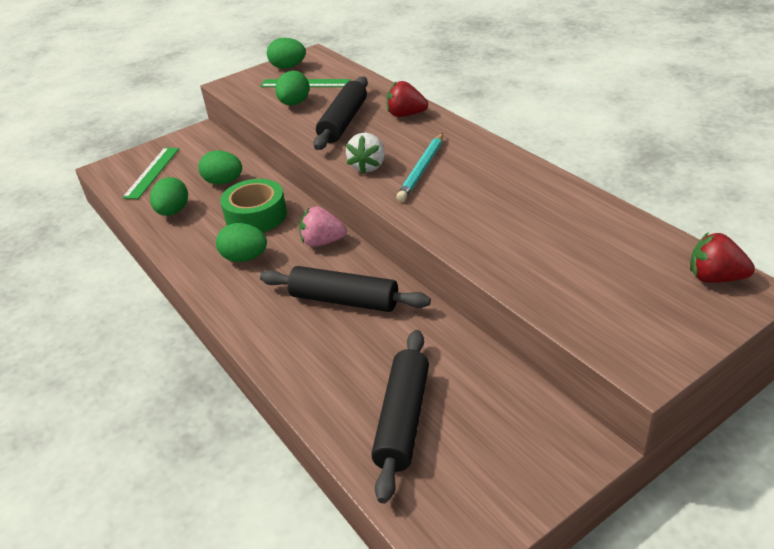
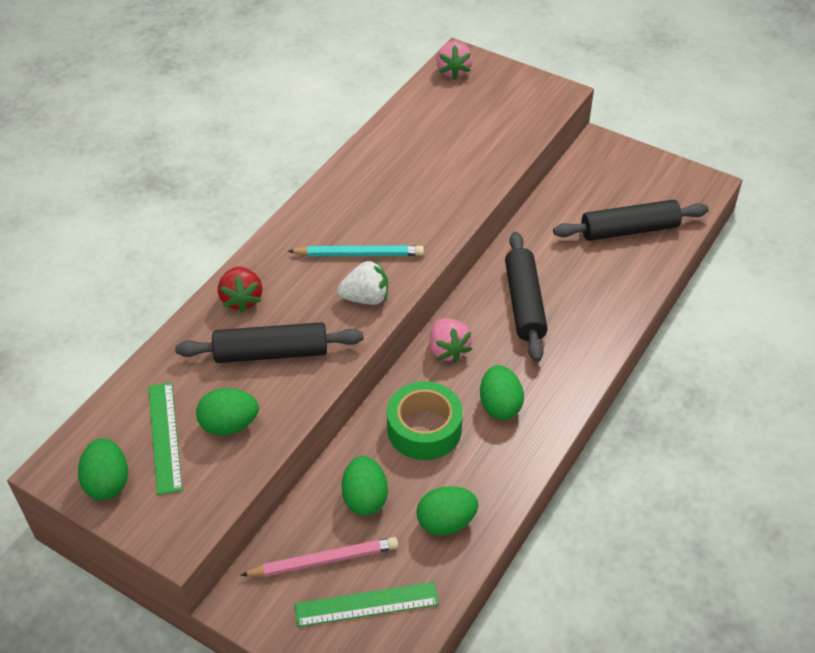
camera: 115 degrees left, 10 degrees up
(195, 161) = (324, 561): none -> pink pencil
(715, 278) = (453, 71): red strawberry -> pink strawberry

